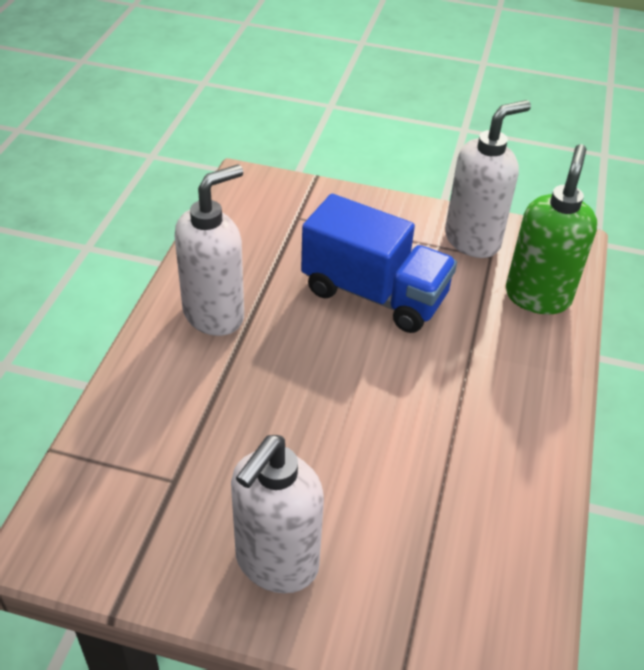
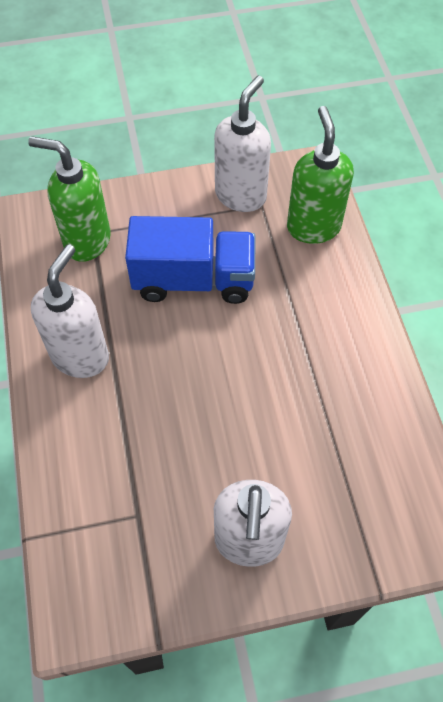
camera: 25 degrees left, 15 degrees up
(287, 222) = (87, 241): none -> green soap dispenser

